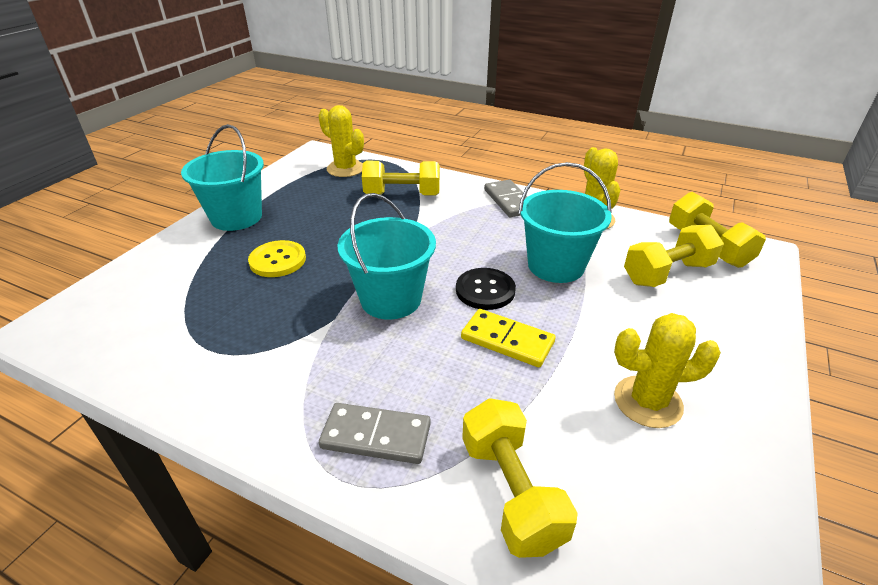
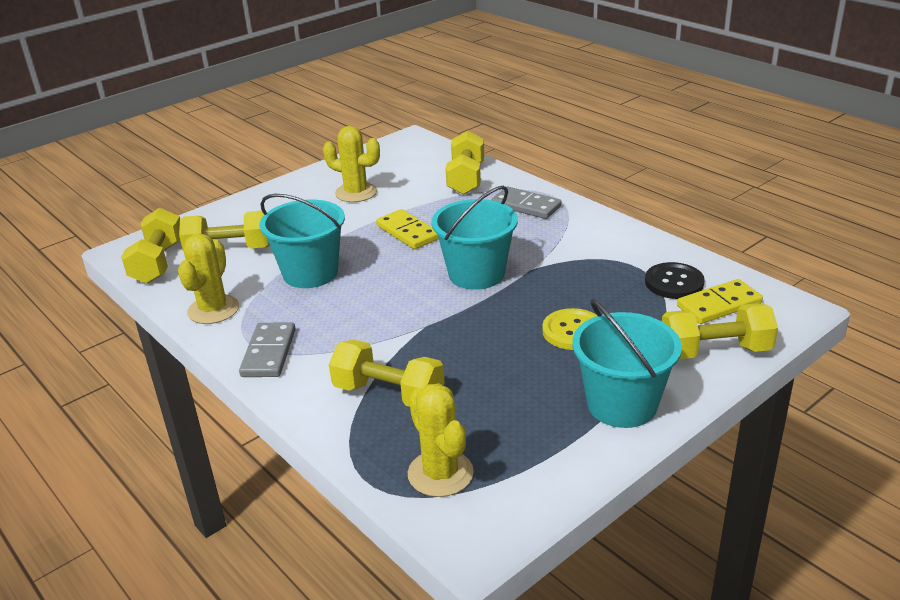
camera: 155 degrees left, 5 degrees down
(126, 315) = (719, 305): none -> yellow domino
(150, 267) = (715, 351): none -> yellow dumbbell
(485, 290) = (392, 266): black button -> black button (674, 282)

